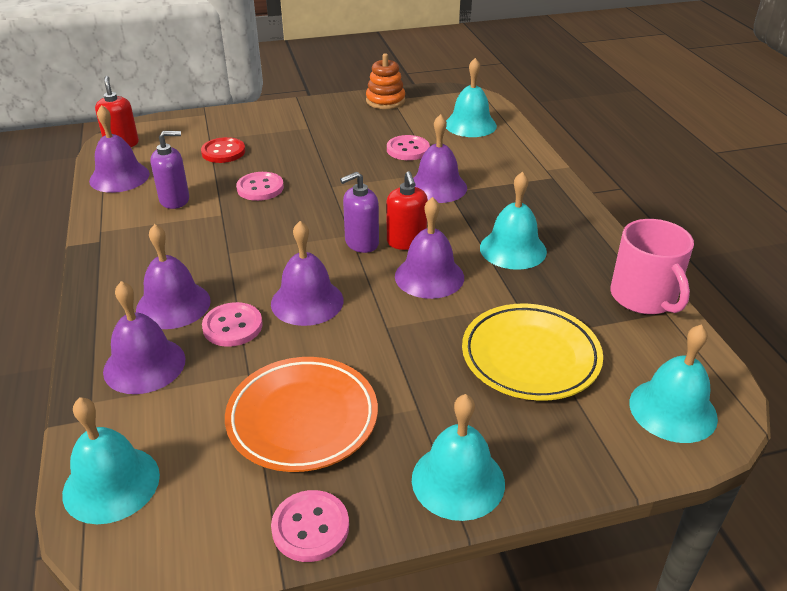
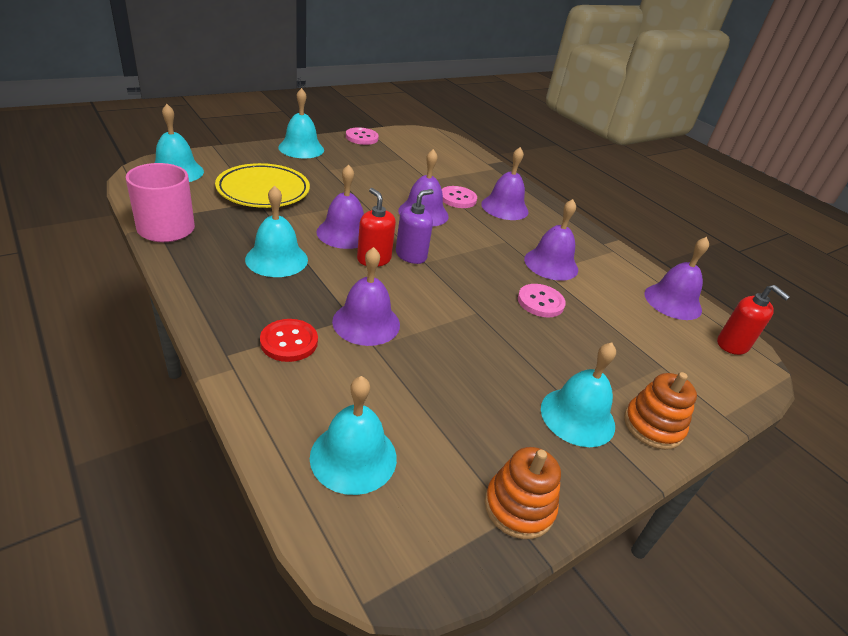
camera: 155 degrees right, 0 degrees up
(111, 484) = (453, 146): turquoise bell -> turquoise bell (577, 416)
(144, 365) = (486, 181): purple bell -> purple bell (551, 264)
(175, 200) = (597, 282): purple soap dispenser -> none
(223, 152) = (625, 347): red button -> red button (289, 342)
(265, 115) = (653, 426): none -> orange stacking toy
(302, 418) = (387, 165): orange plate -> none
(408, 149) = (425, 381): pink button -> none

